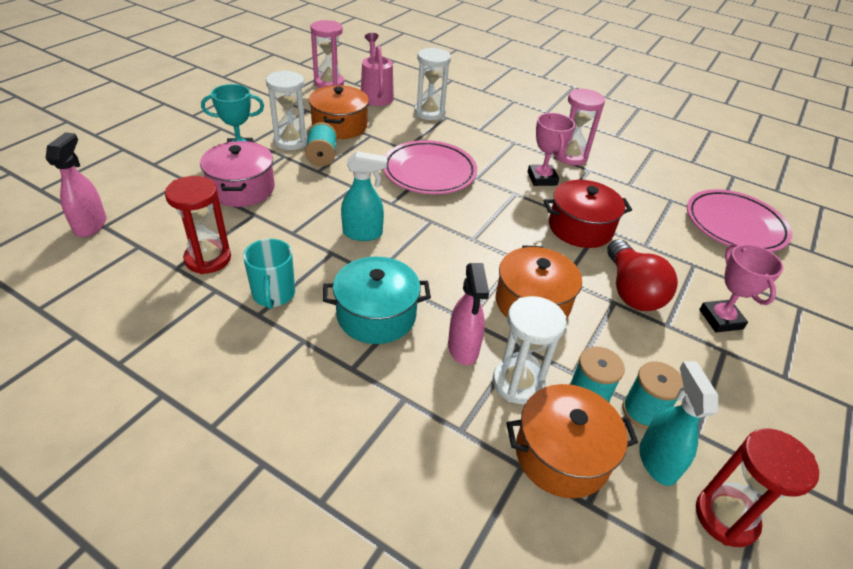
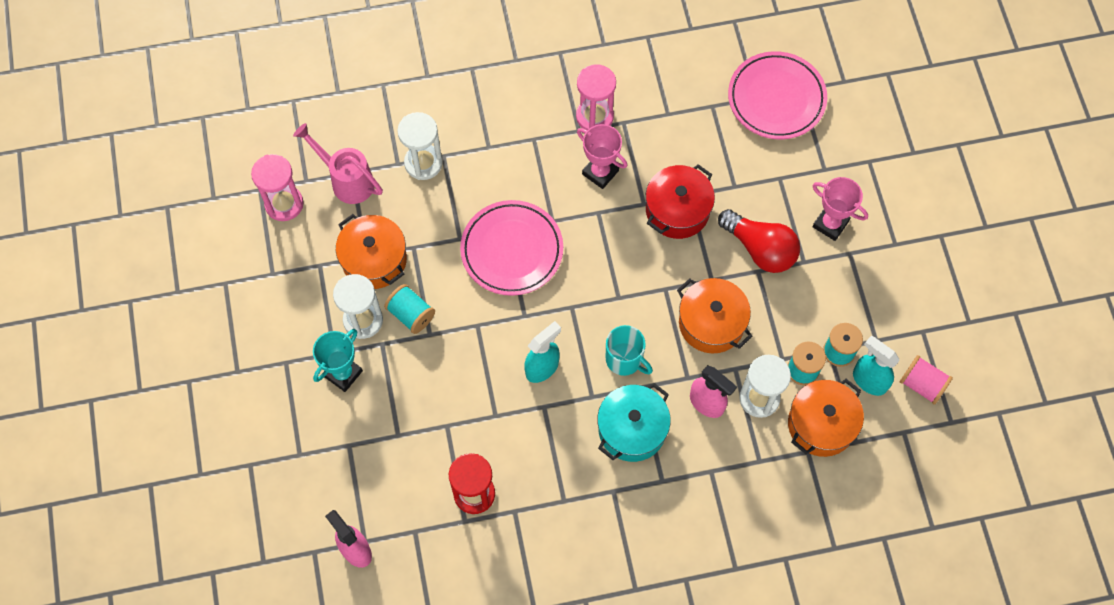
camera: 40 degrees left, 25 degrees up
(242, 189) = (403, 411): pink pot -> none
(273, 294) = (553, 477): turquoise mug -> turquoise mug (625, 360)
(726, 517) = (922, 384): red hourglass -> pink spool

